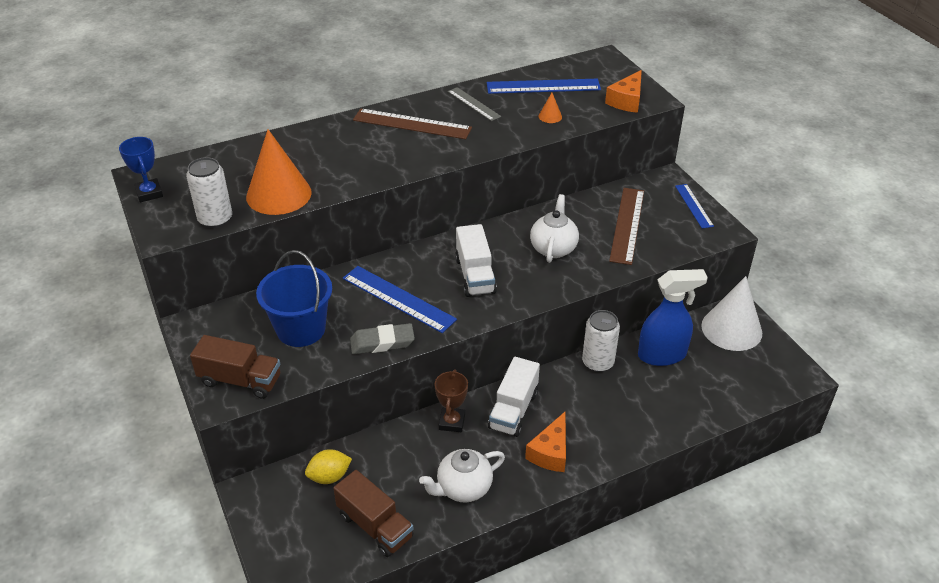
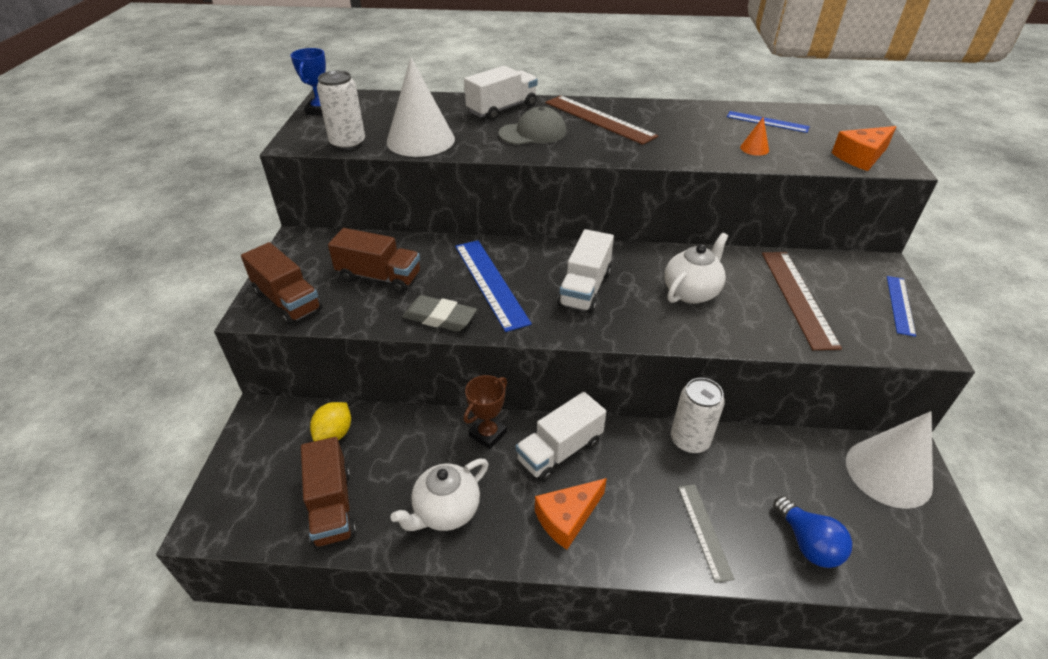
camera: 30 degrees right, 0 degrees up
(279, 194) = (420, 140): orange cone -> white cone
(301, 329) = (379, 277): blue bucket -> brown truck
(320, 138) = (502, 109): none -> white truck
(329, 476) = (334, 434): yellow lemon -> yellow lemon turned 75 degrees counterclockwise
(369, 155) = (533, 133): none -> grey cap
(463, 488) = (446, 511): white teapot -> white teapot turned 45 degrees counterclockwise
(474, 104) = (677, 118): grey ruler -> grey ruler (704, 530)
(543, 86) = (767, 122): blue ruler -> blue ruler, size x0.60
(627, 225) = (797, 297): brown ruler -> brown ruler turned 45 degrees counterclockwise
(662, 355) = (775, 465): blue spray bottle -> none
(707, 396) = (808, 543): none -> blue light bulb

